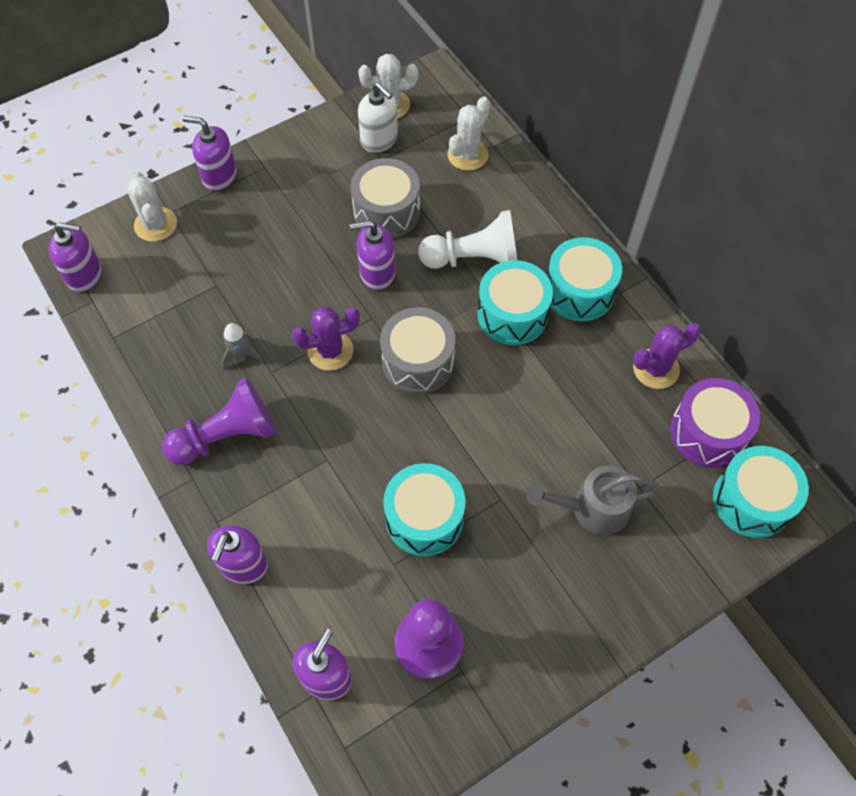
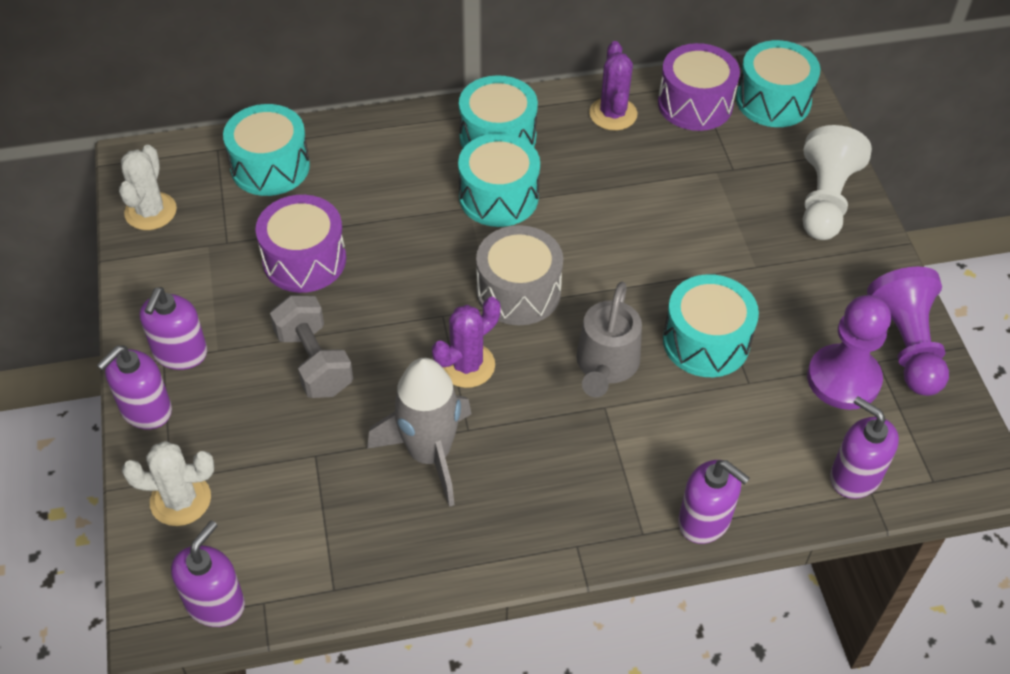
camera: 70 degrees left, 10 degrees down
(226, 436) = (534, 496): purple pawn -> purple pawn (906, 345)
(241, 354) = (429, 454): grey rocket -> grey rocket, size x2.14
(295, 254) = (314, 362): none -> grey dumbbell
(330, 351) = (467, 365): purple cactus -> purple cactus turned 45 degrees clockwise
(377, 273) = (384, 293): purple soap dispenser -> purple soap dispenser (180, 353)
(379, 139) = (196, 236): white soap dispenser -> none
(386, 211) = (304, 260): grey drum -> purple drum
(467, 155) = (270, 167): white cactus -> turquoise drum
(474, 258) = (412, 205): white pawn -> white pawn (825, 200)
(592, 508) = (742, 210): grey watering can -> grey watering can (606, 365)

